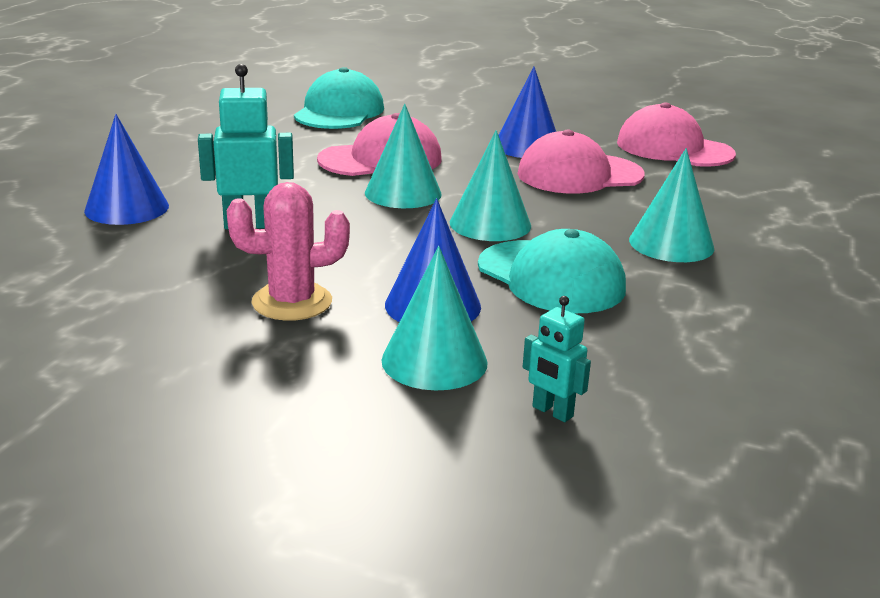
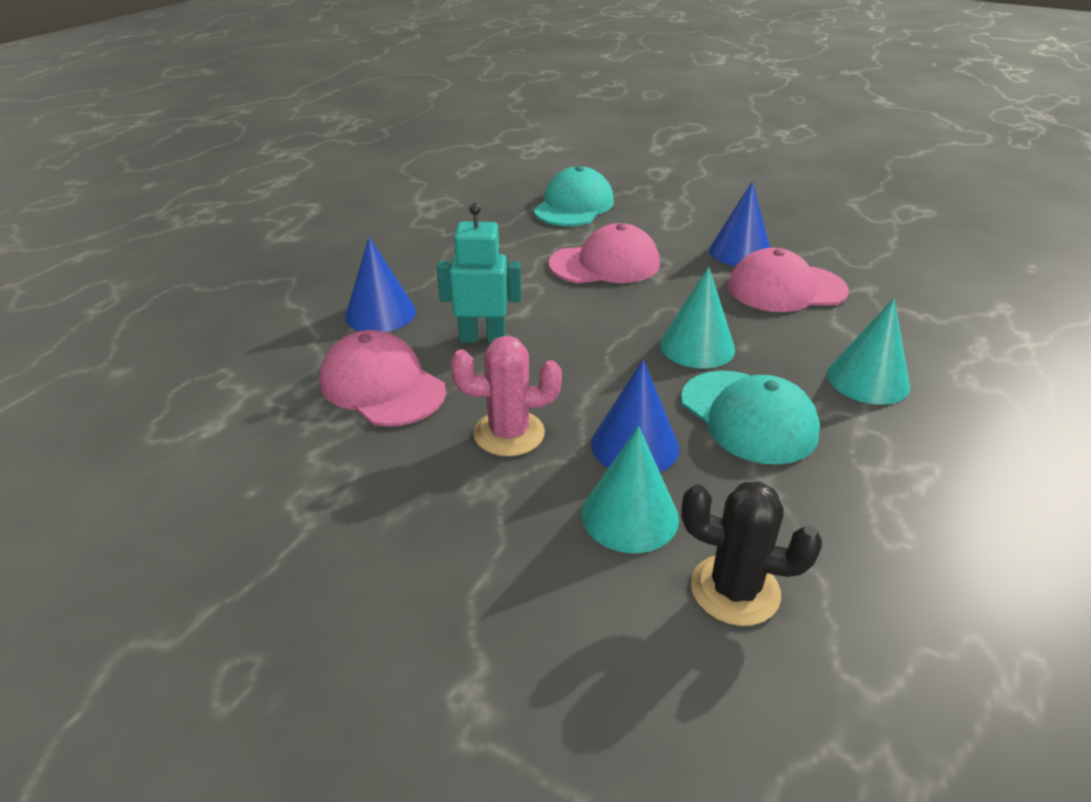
camera: 10 degrees right, 10 degrees up
(403, 193) = (621, 305): turquoise cone -> none
(552, 412) = (735, 590): turquoise robot -> black cactus
(674, 148) = (879, 259): pink cap -> pink cap (382, 386)

